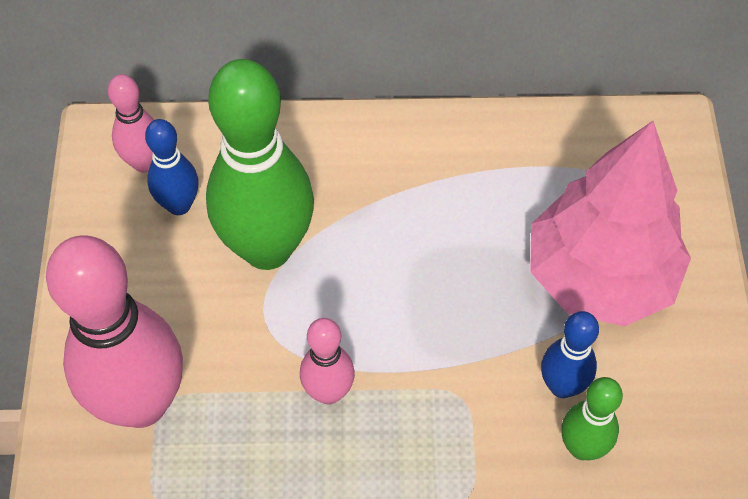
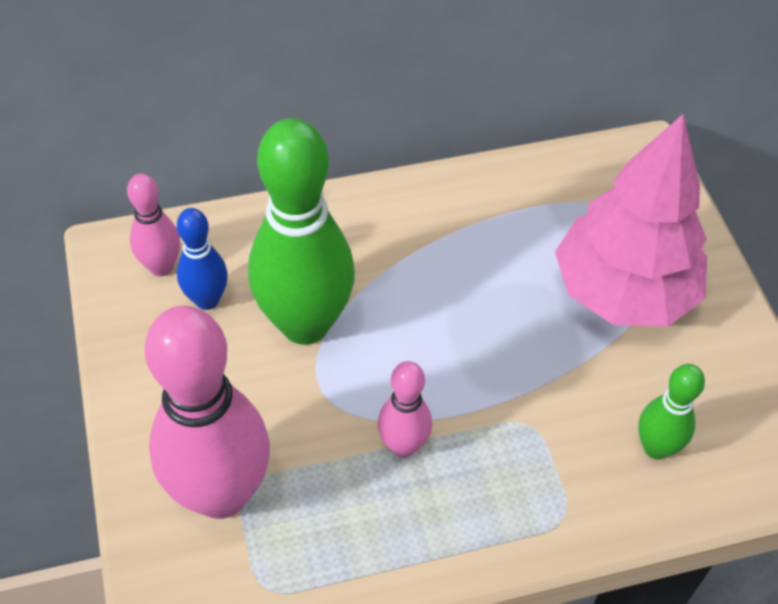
camera: 15 degrees left, 5 degrees down
(562, 386) = (620, 396): blue bowling pin -> none

